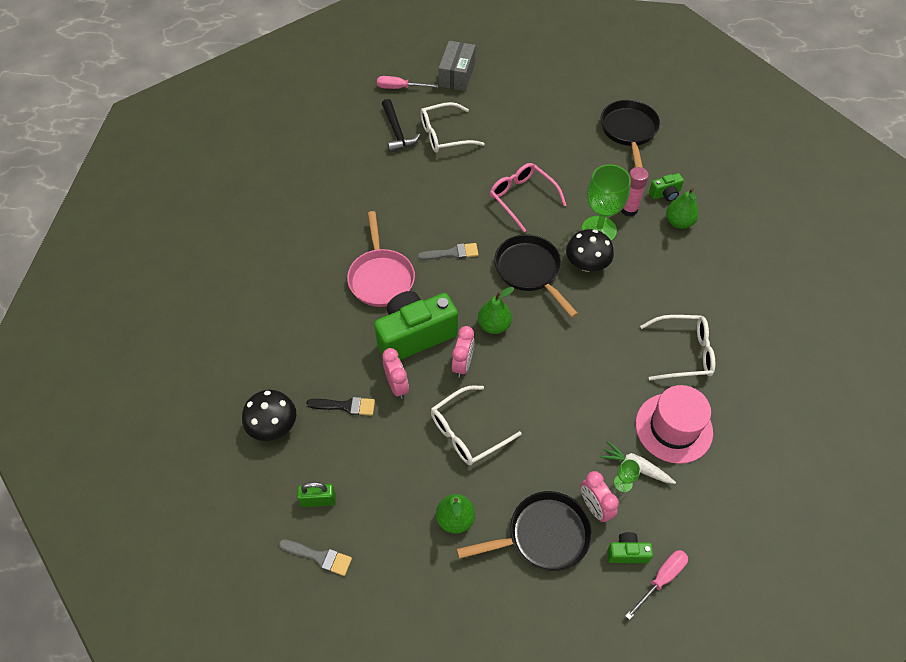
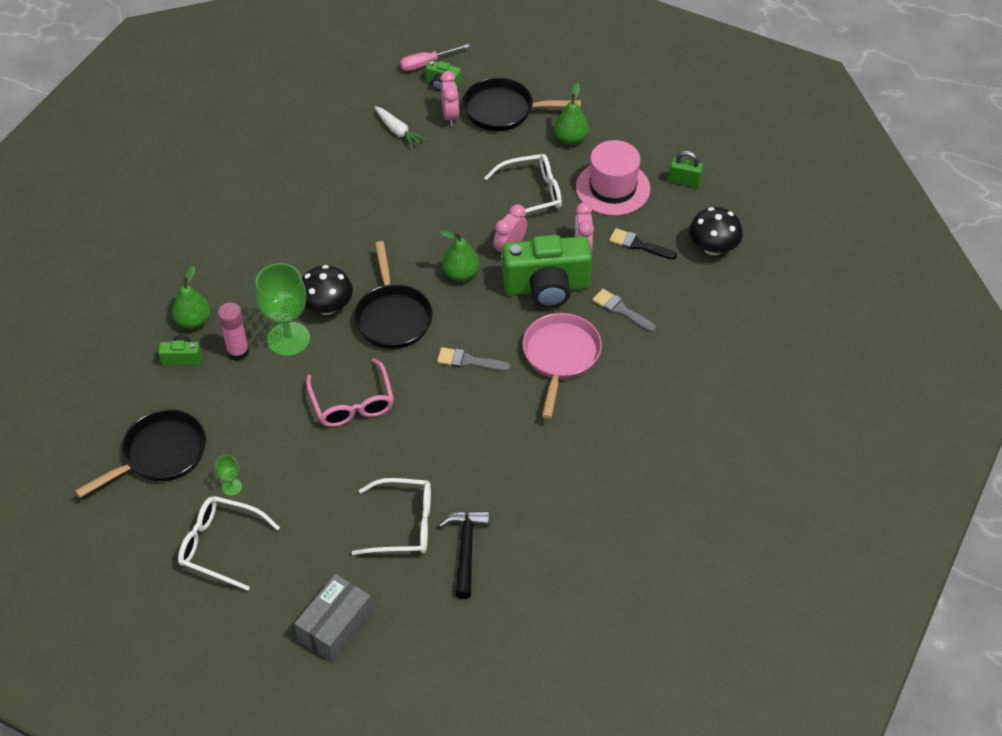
camera: 160 degrees left, 5 degrees down
(319, 557) = (693, 145): grey brush -> grey brush (621, 310)
(399, 88) = (430, 629): pink screwdriver -> none
(623, 483) = (416, 124): green goblet -> green goblet (232, 487)
(629, 131) = (160, 454): black pan -> black pan turned 150 degrees counterclockwise
(673, 428) = (345, 148): pink hat -> pink hat (613, 188)
(683, 353) = (291, 199): white glasses -> white glasses (220, 546)

